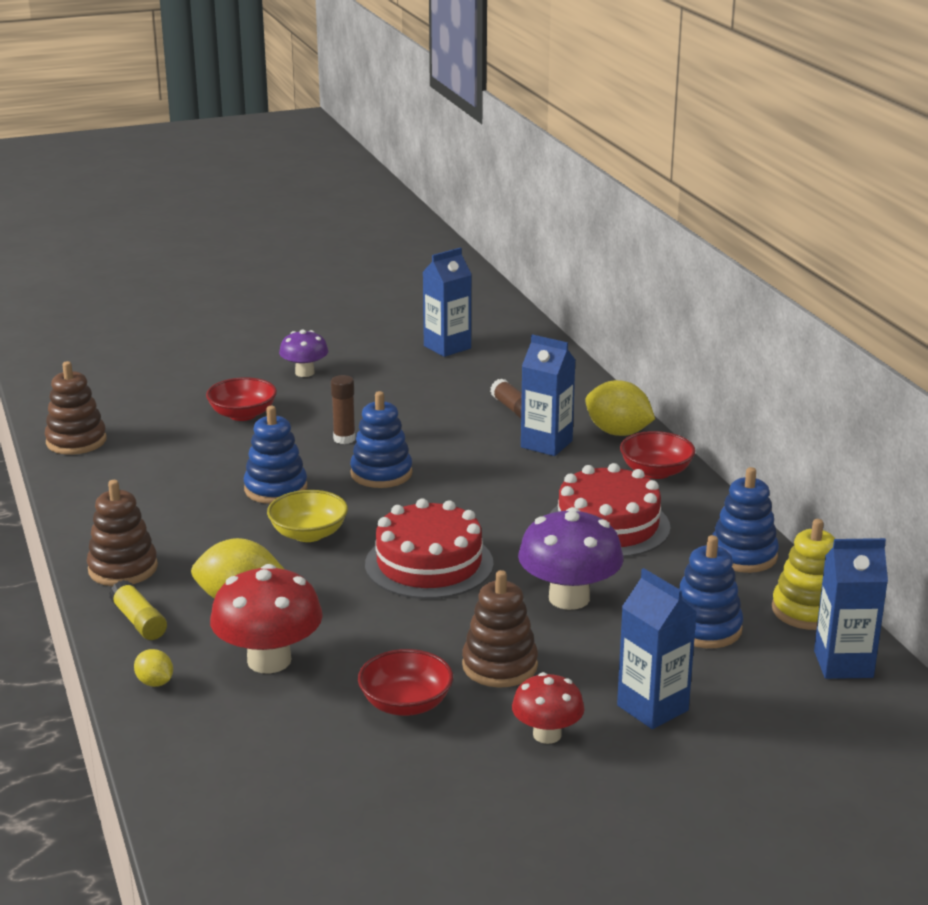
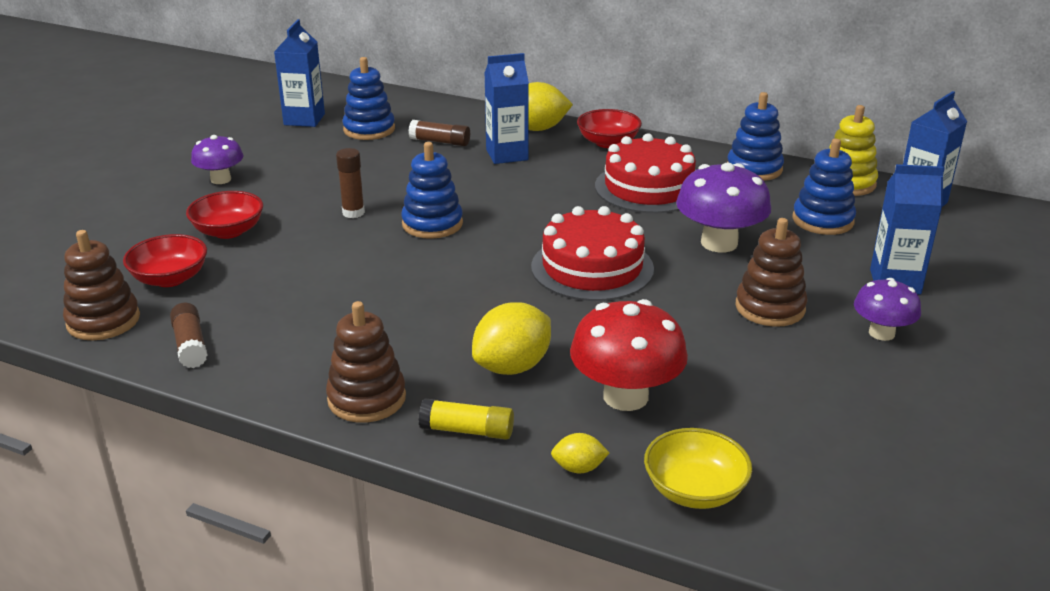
camera: 45 degrees left, 5 degrees up
(93, 481) = (190, 345): none -> brown glue stick
(276, 489) = (372, 272): blue stacking toy -> blue stacking toy (369, 129)
(308, 534) = (465, 291): yellow bowl -> yellow bowl (694, 490)
(406, 704) = (770, 367): red bowl -> red bowl (170, 278)
(547, 734) = (881, 333): red mushroom -> purple mushroom

